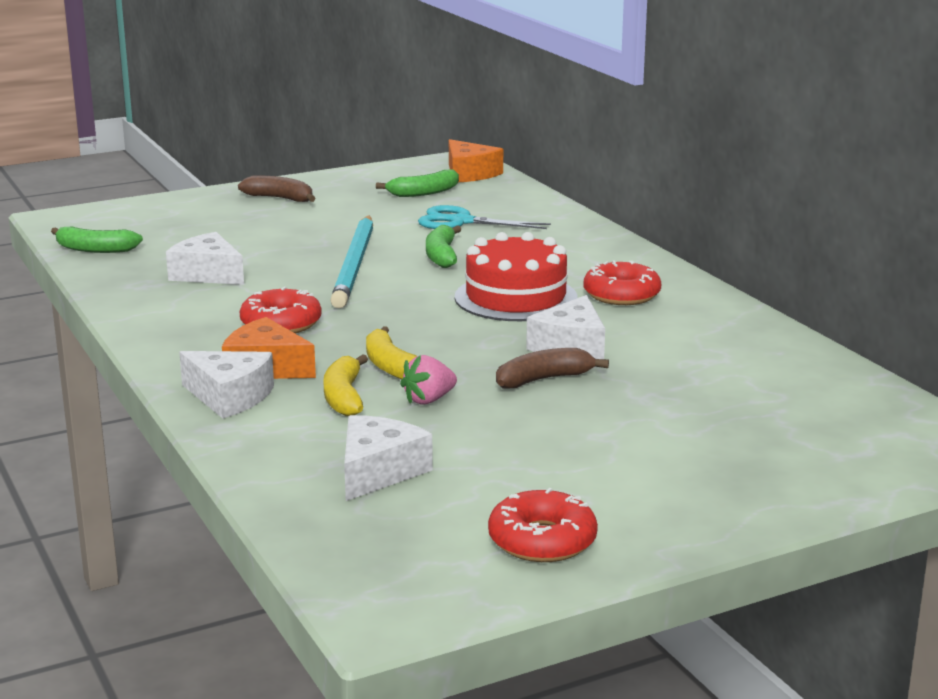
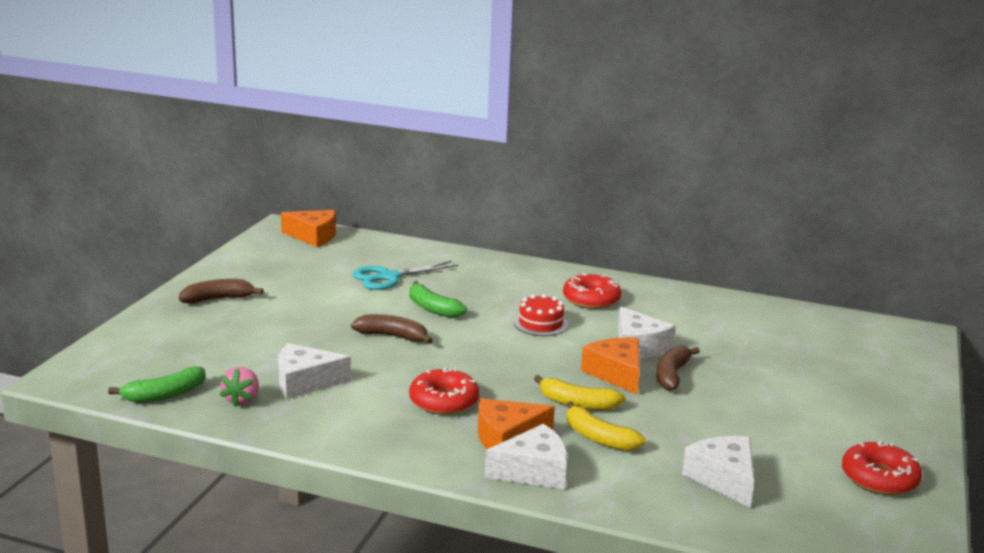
camera: 45 degrees left, 0 degrees up
(354, 265) = (392, 336): turquoise pencil -> brown banana
(424, 193) = (315, 261): green banana -> none
(428, 400) = (646, 417): pink strawberry -> pink strawberry (242, 399)
(488, 359) = (616, 374): none -> orange cheese
(516, 297) = (540, 324): red cake -> red cake, size x0.57

